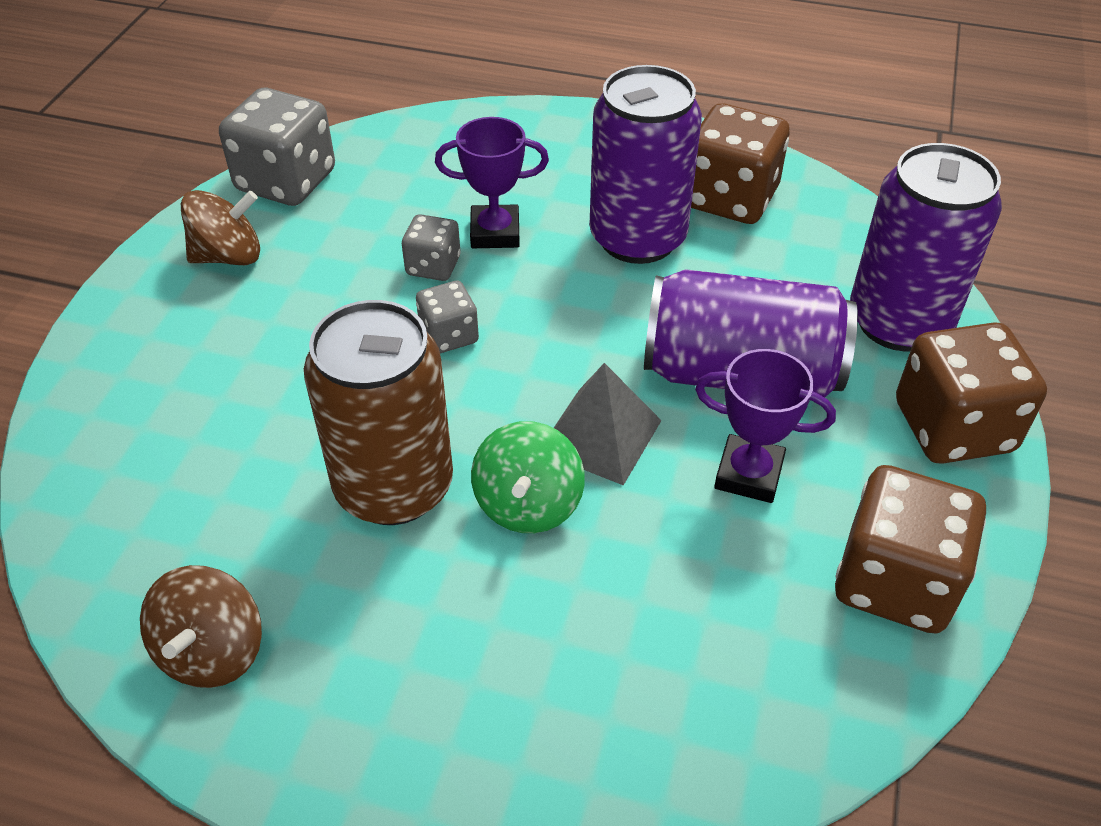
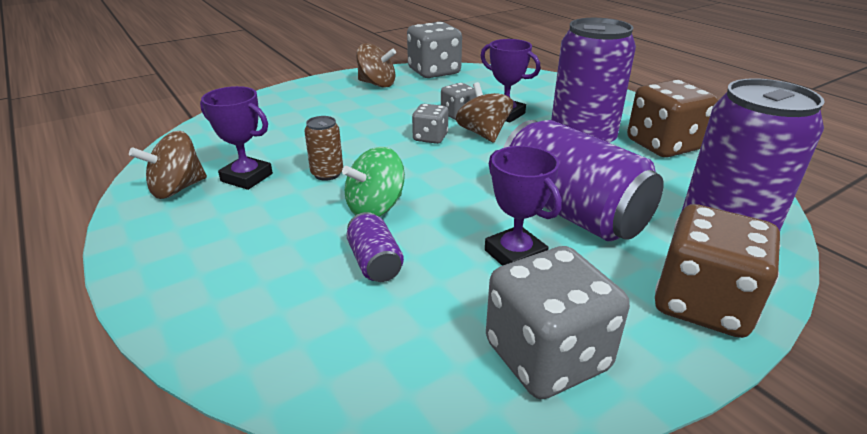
camera: 40 degrees right, 15 degrees down
(288, 564) = (247, 177): none -> purple trophy
(394, 486) = (327, 174): brown can -> brown can, size x0.45
(508, 289) = (483, 134): none -> brown spinning top
(600, 435) = (451, 200): grey pyramid -> none
(626, 585) = (375, 263): none -> purple can
(895, 581) = (547, 356): brown dice -> grey dice

